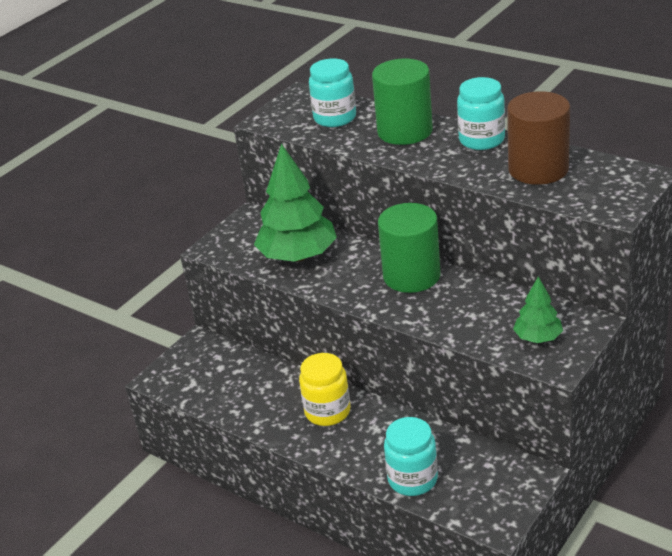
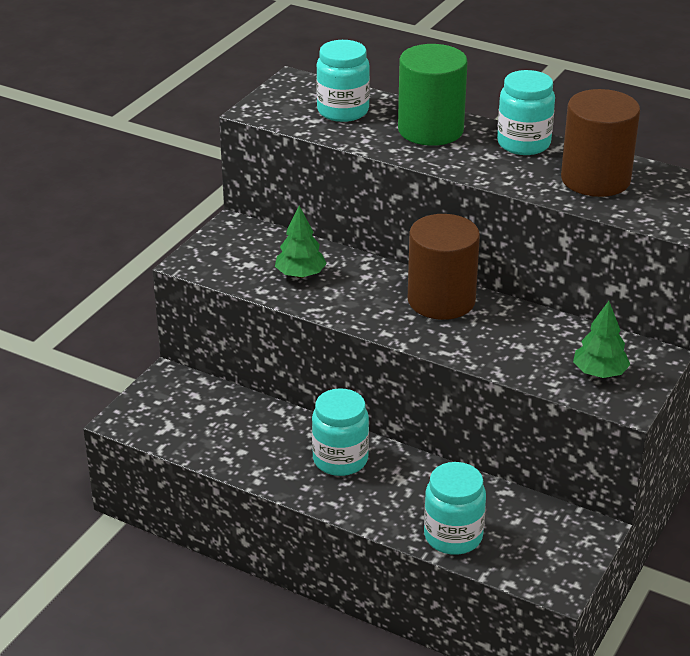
camera: 10 degrees left, 0 degrees up
(298, 256) = (300, 275): green tree -> green tree, size x0.52
(327, 411) = (340, 460): yellow jar -> turquoise jar
(411, 276) = (441, 300): green cylinder -> brown cylinder

